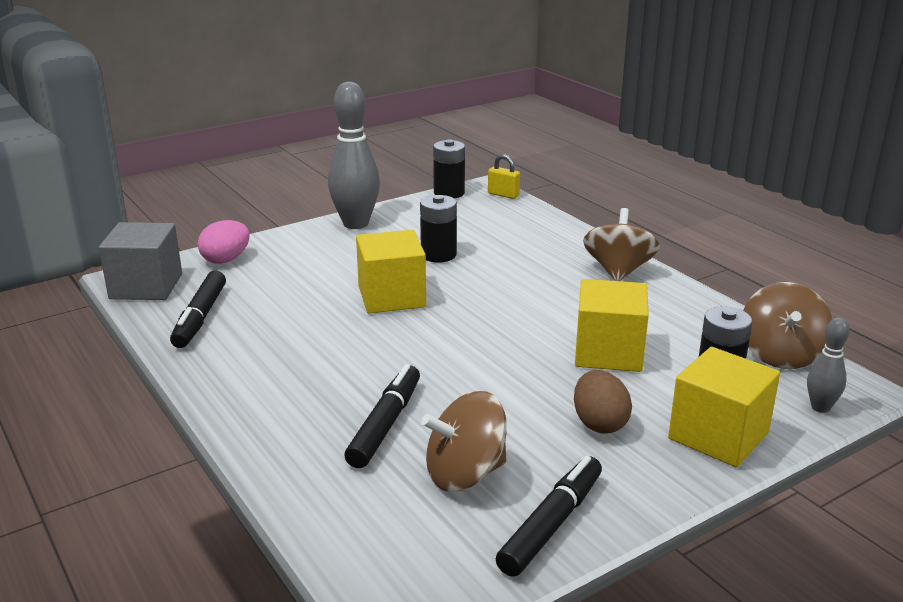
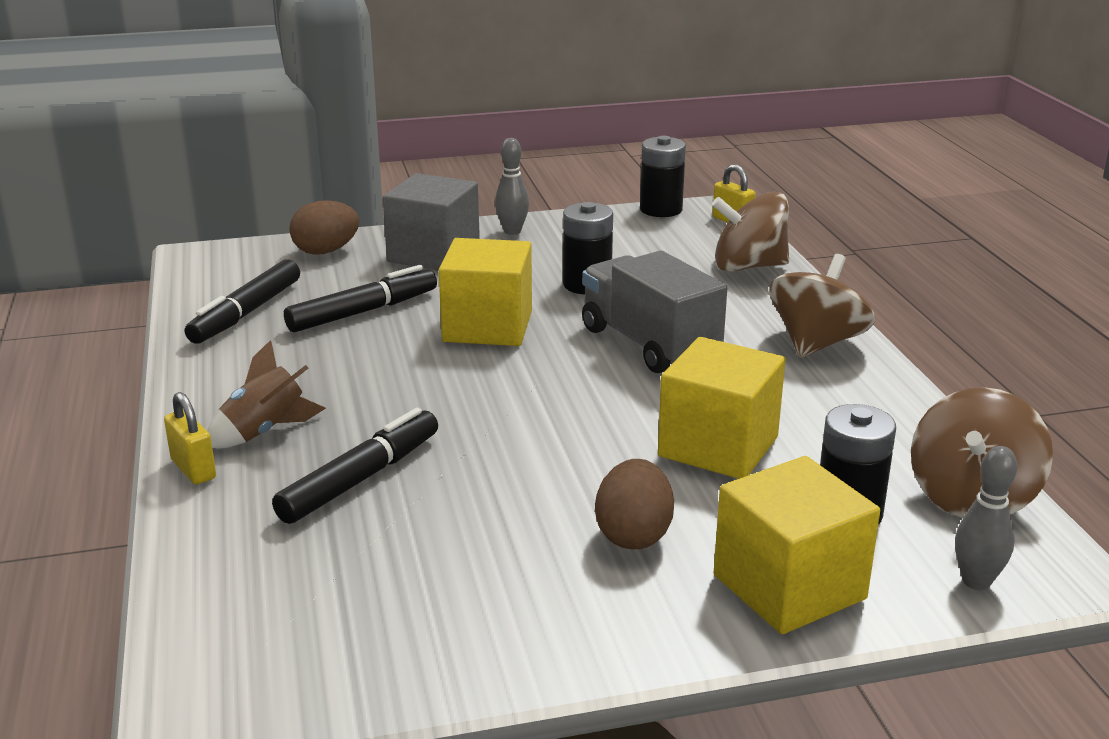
camera: 20 degrees right, 0 degrees up
(146, 286) = (215, 268): grey cube -> grey cube (434, 254)
(226, 260) = (326, 251): pink egg -> brown egg
(253, 444) = (193, 469): none -> yellow padlock
(286, 404) = (264, 431): none -> brown rocket
(356, 224) = (512, 231): grey bowling pin -> grey bowling pin, size x0.51
(465, 474) = (410, 559): brown spinning top -> brown spinning top (748, 266)
(512, 290) = (649, 344): none -> grey truck
(551, 524) = (470, 647): black marker -> black marker (363, 312)

